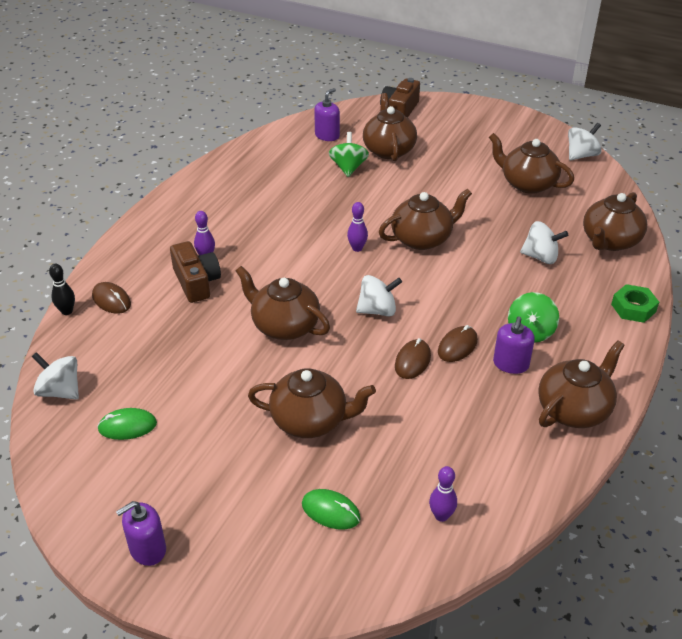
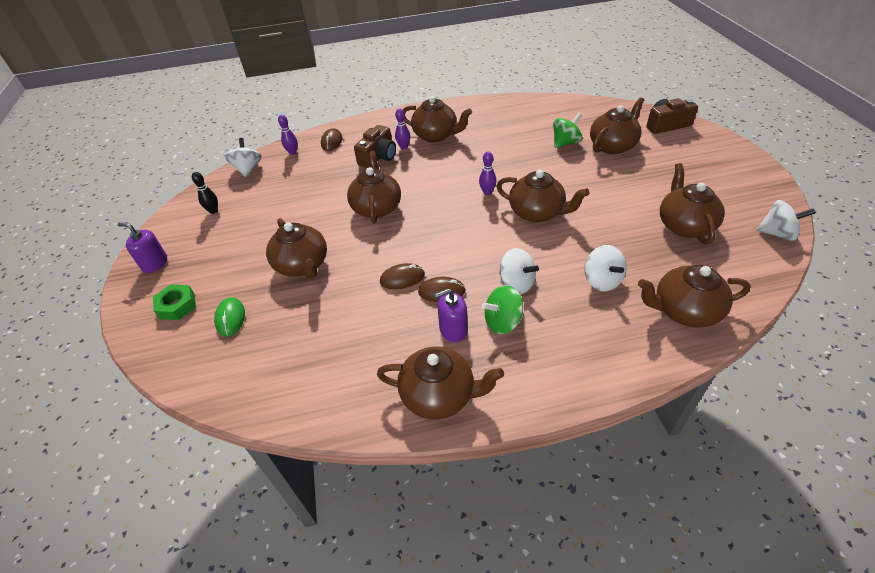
camera: 55 degrees right, 5 degrees up
(67, 311) = (308, 135): black bowling pin -> black bowling pin (213, 211)
(127, 426) = (240, 204): green mouse -> none
(219, 227) = (436, 135): none -> brown teapot
(327, 135) = (585, 117): purple soap dispenser -> none
(377, 310) = (435, 235): white spinning top -> white spinning top (516, 283)
(441, 516) = (263, 374): purple bowling pin -> purple bowling pin (292, 152)
(633, 308) = (613, 372): green nut -> green nut (177, 306)

